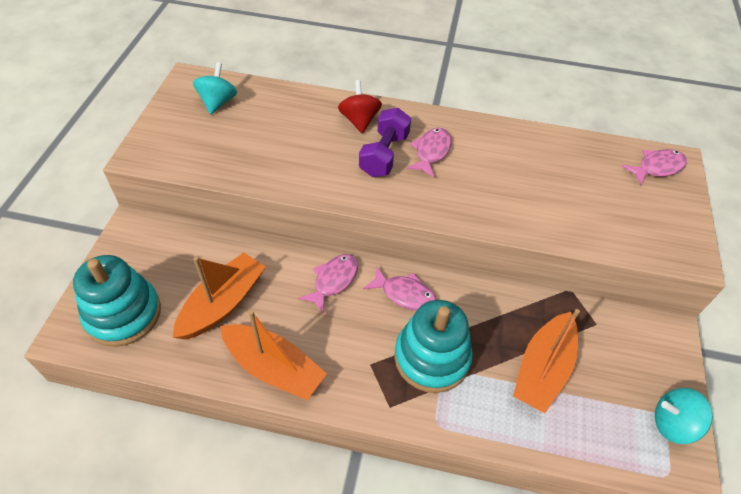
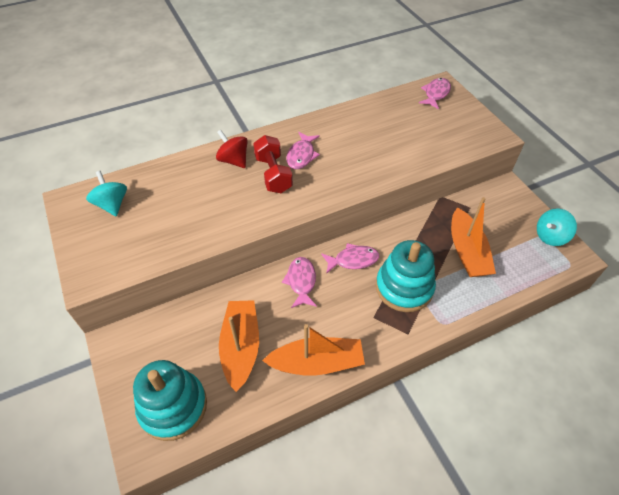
camera: 35 degrees left, 0 degrees up
(384, 155) = (273, 174): purple dumbbell -> red dumbbell
(431, 152) = (301, 155): pink fish -> pink fish turned 150 degrees counterclockwise

